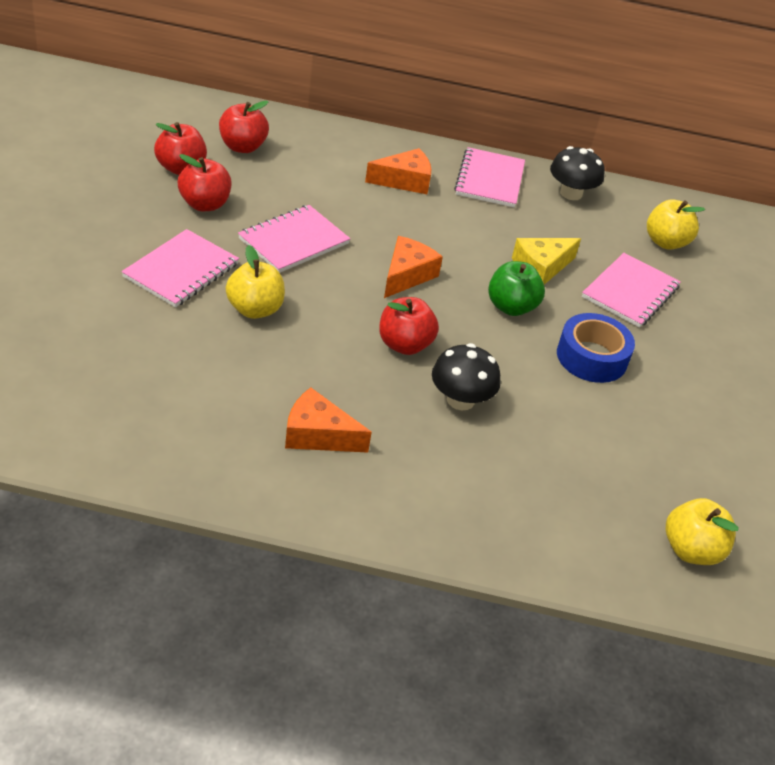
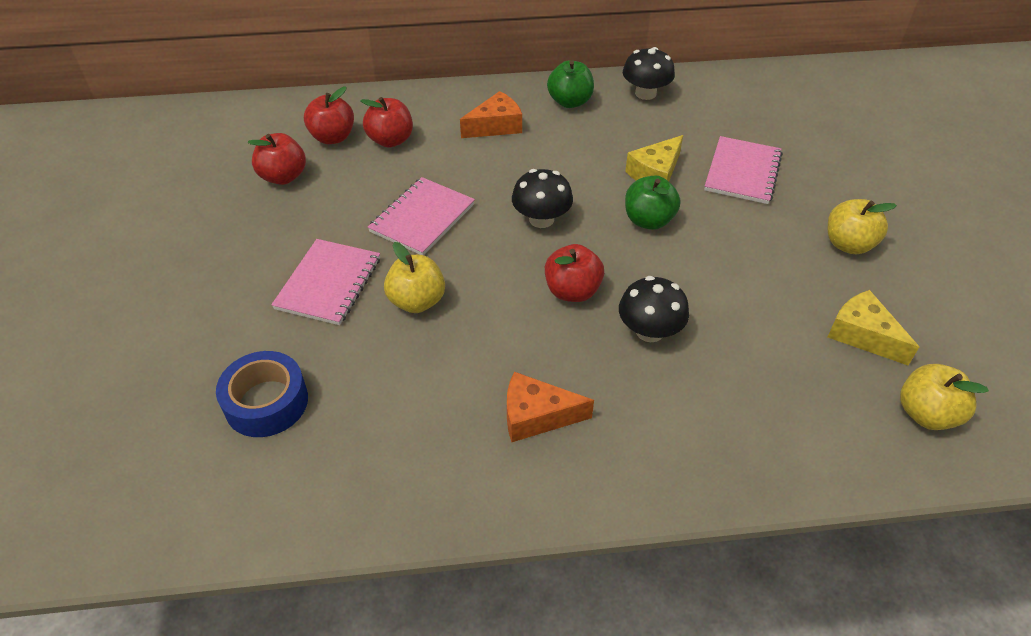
camera: 10 degrees left, 5 degrees up
(204, 204) = (322, 207): red apple -> red apple (390, 140)
(407, 275) = (541, 219): orange cheese -> black mushroom
(489, 180) = (570, 102): pink notebook -> green apple
(591, 357) = (742, 247): blue tape -> blue tape (266, 402)
(665, 242) = (747, 115): yellow apple -> yellow apple (848, 244)
(668, 467) = (862, 335): none -> yellow cheese

